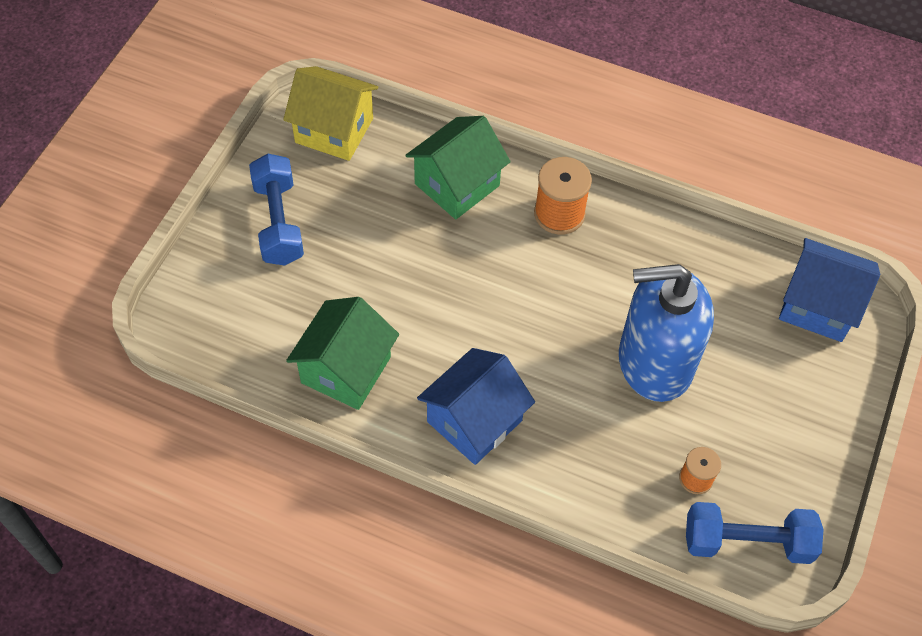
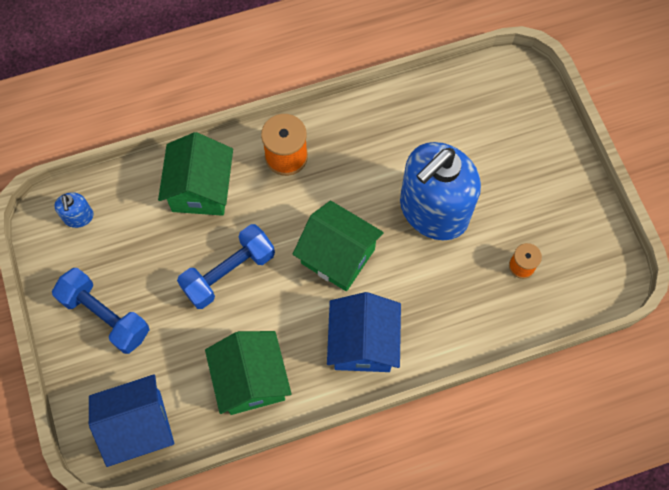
camera: 40 degrees left, 10 degrees up
(334, 130) = (78, 217): yellow house -> blue soap dispenser
(524, 331) = (338, 256): none -> green house
(747, 542) = (582, 281): blue dumbbell -> blue dumbbell (229, 273)
(818, 306) = (493, 93): blue house -> blue house (139, 426)

